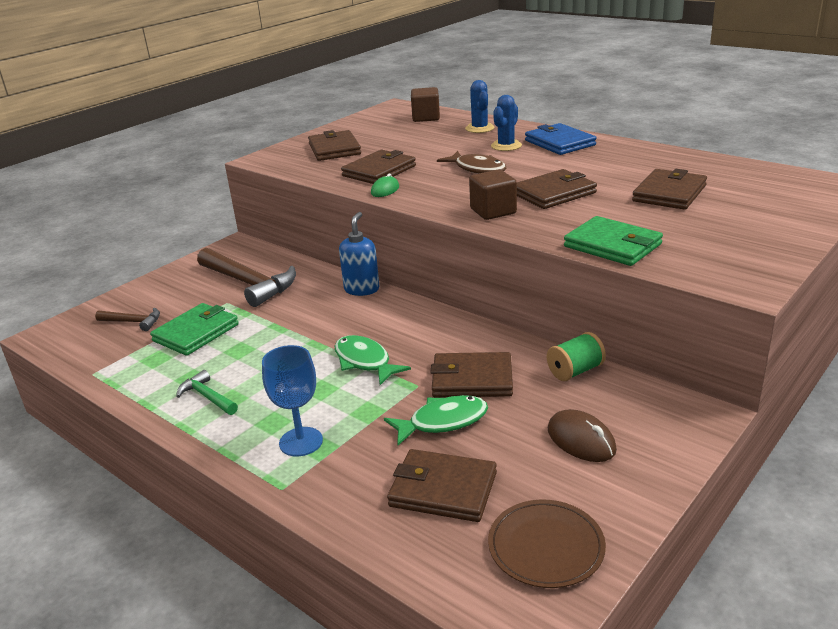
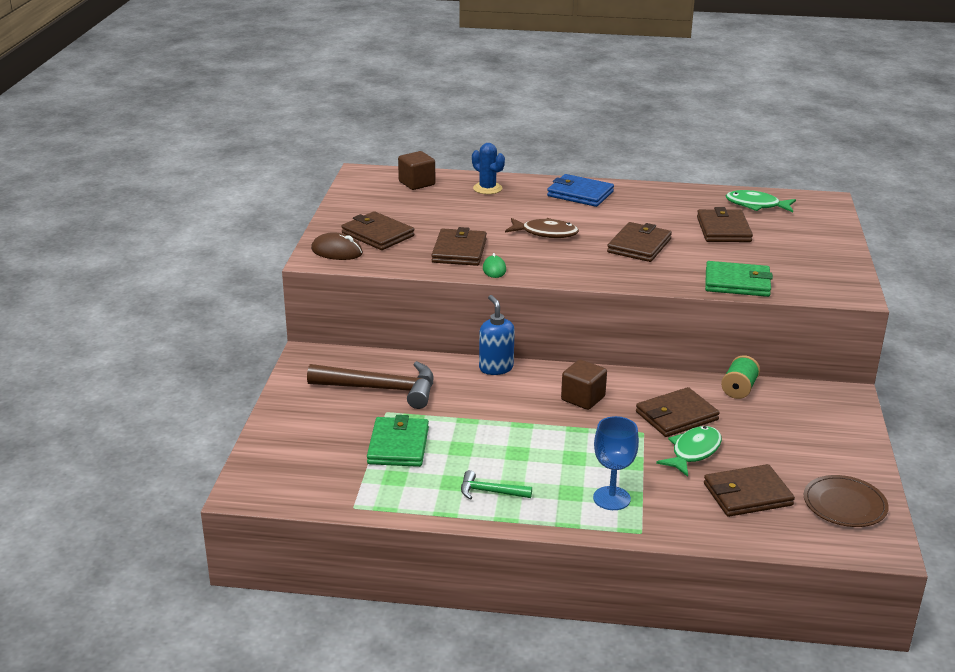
camera: 35 degrees left, 0 degrees up
(133, 322) = (319, 454): brown hammer -> none
(365, 361) = (580, 426): green fish -> green fish (756, 205)
(493, 211) = (614, 272): brown cube -> brown cube (583, 398)
(506, 146) = (538, 204): blue cactus -> none
(581, 440) = (794, 435): brown mouse -> brown mouse (337, 251)

